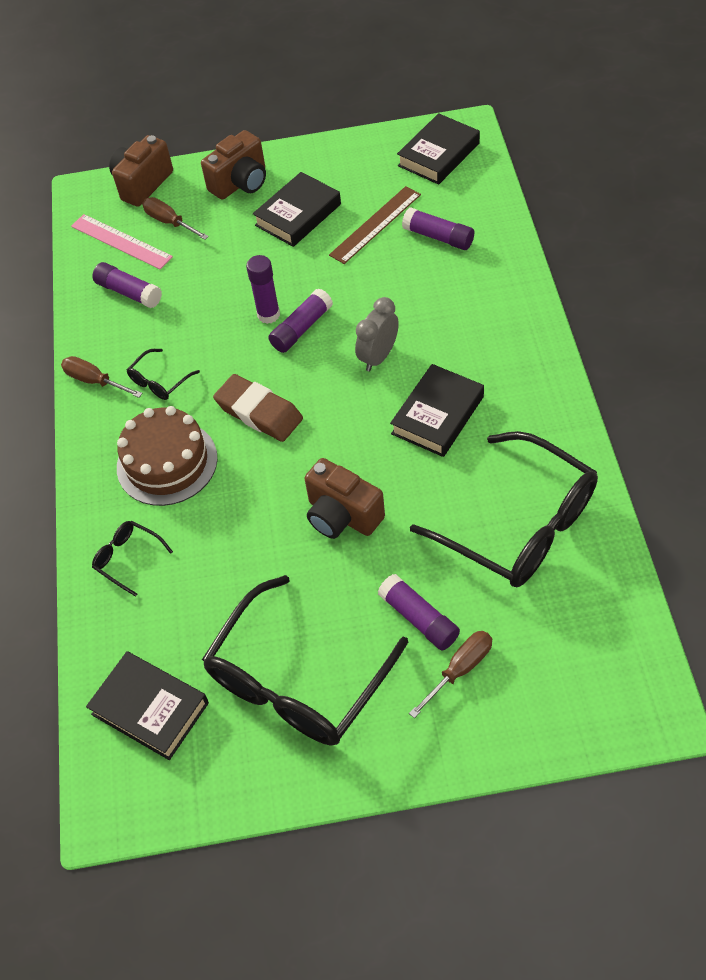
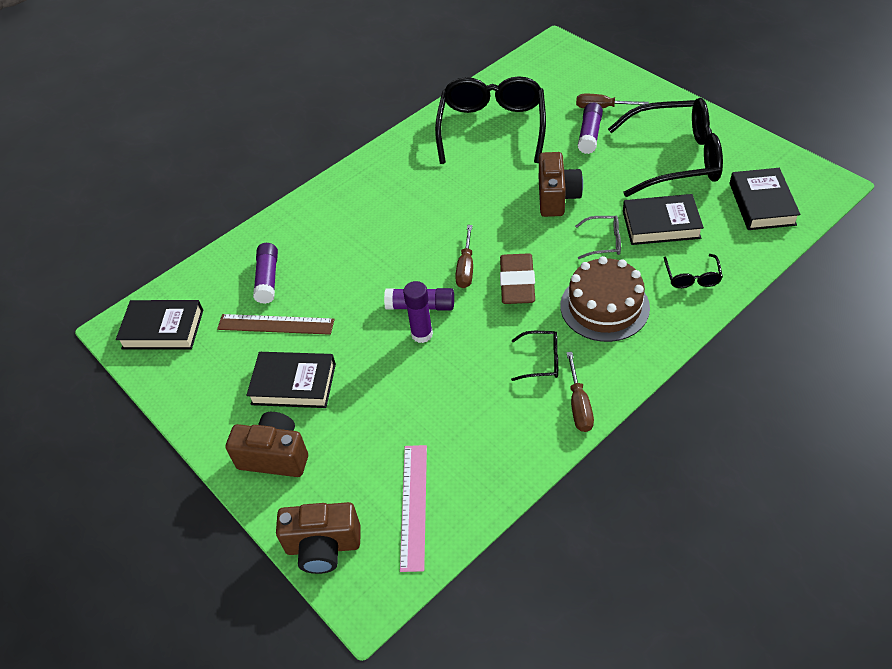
camera: 125 degrees left, 5 degrees down
(129, 292) = (470, 451): purple glue stick -> none
(169, 222) = (362, 481): brown screwdriver -> brown screwdriver (466, 268)
(241, 516) = (604, 242): none -> grey glasses
(378, 357) = (414, 249): grey clock -> none
(438, 415) = (441, 196): black book -> black book (661, 224)

